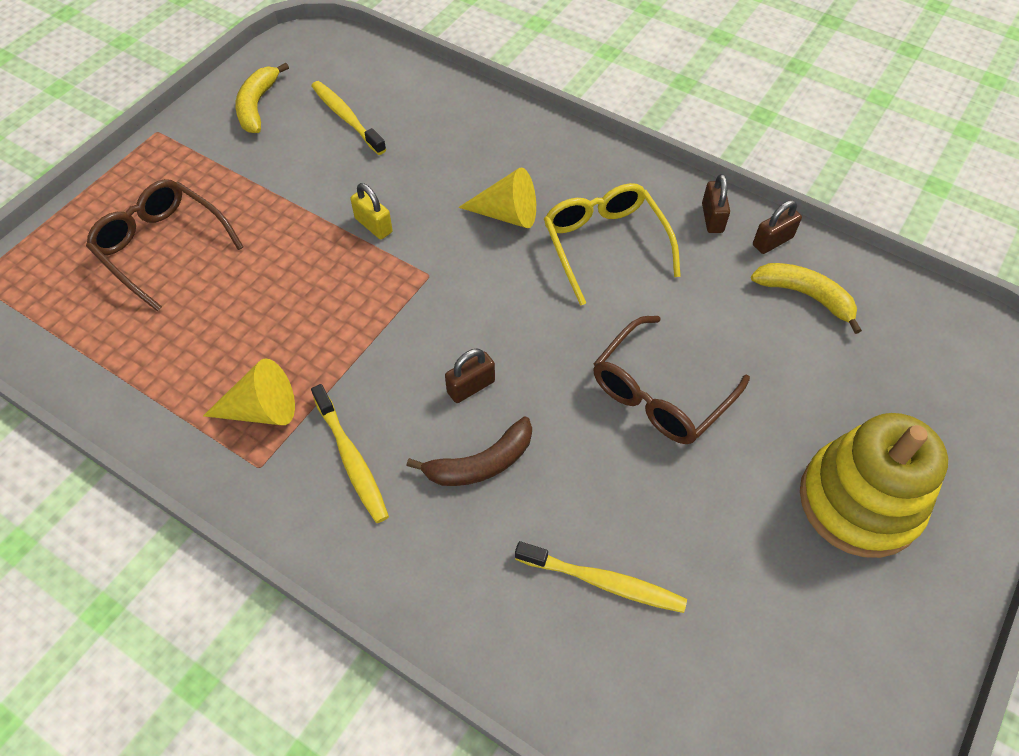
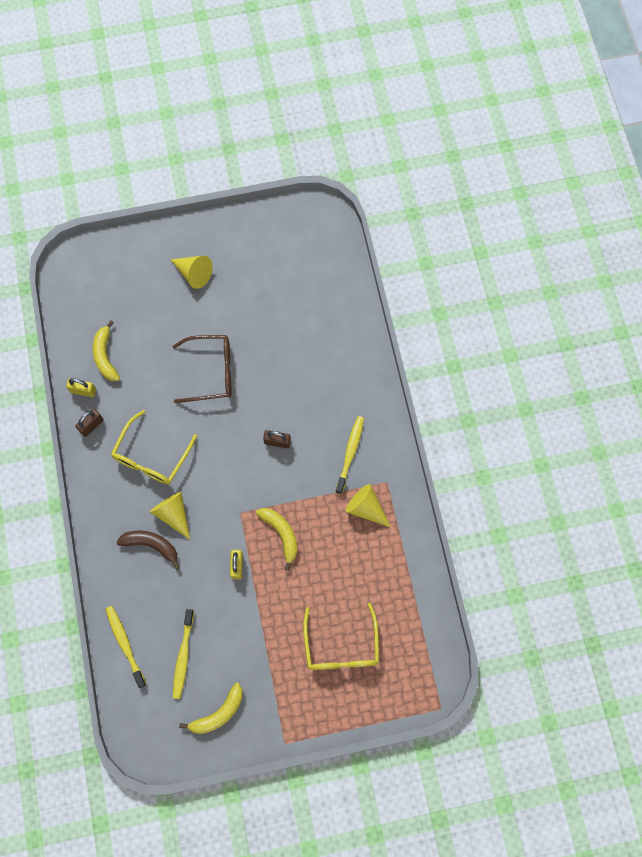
camera: 135 degrees left, 15 degrees up
(162, 247) = (341, 646): brown glasses -> yellow glasses
(352, 293) = (281, 534): none -> yellow banana
(481, 463) = (305, 407): brown banana -> brown banana (151, 545)
(603, 582) = (307, 329): yellow toothbrush -> yellow toothbrush (125, 644)
(772, 241) = (83, 391): brown padlock -> yellow padlock
(859, 501) = (194, 274): yellow stacking toy -> yellow cone

